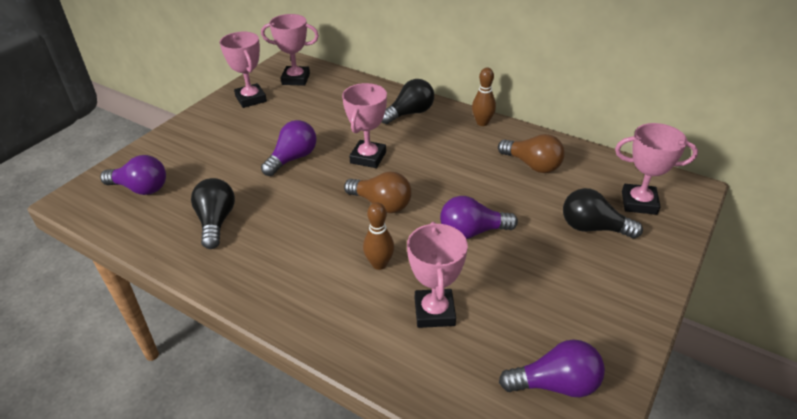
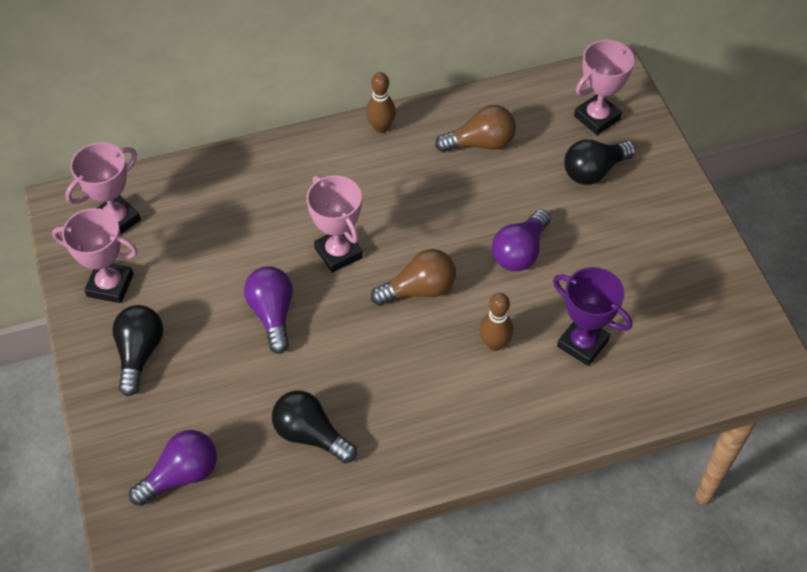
camera: 50 degrees left, 15 degrees up
(409, 113) = (301, 169): black light bulb -> black light bulb (139, 354)
(434, 312) = (582, 343): pink trophy -> purple trophy
(555, 384) = (711, 322): purple light bulb -> none

